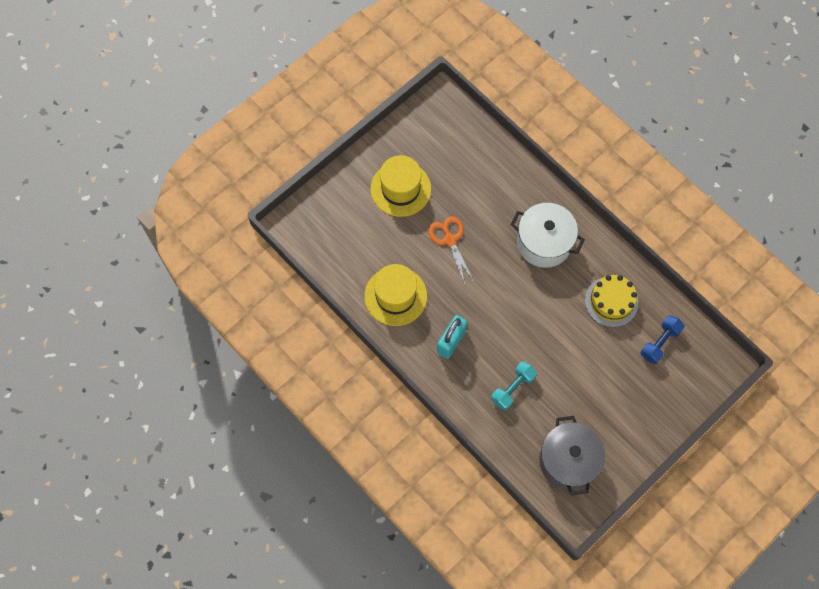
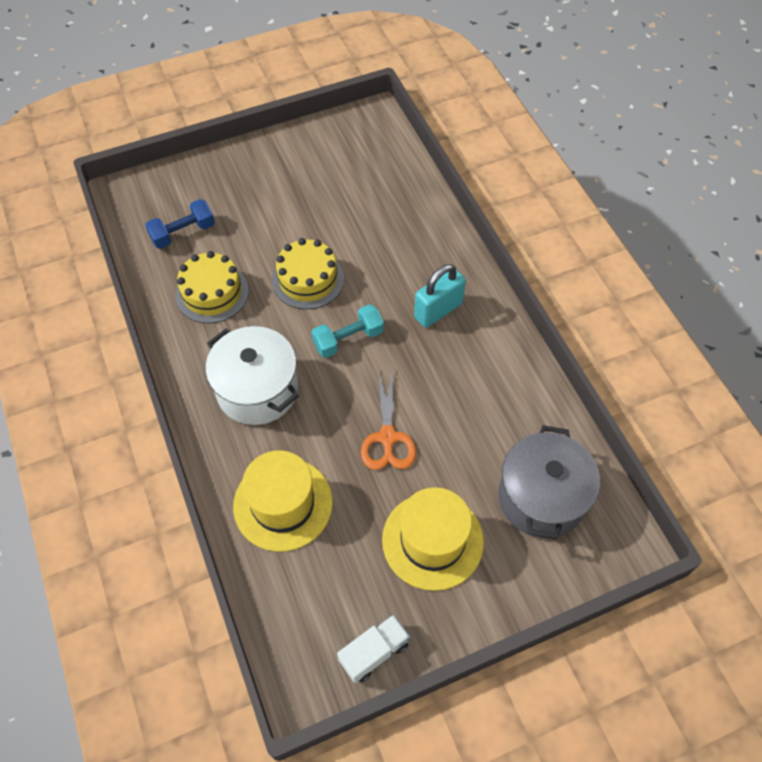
camera: 160 degrees left, 10 degrees down
(395, 296) = (493, 387): yellow hat -> yellow hat (283, 504)
(411, 124) = (374, 652): none -> white truck
(512, 388) = (383, 239): turquoise dumbbell -> turquoise dumbbell (348, 339)
(551, 335) = (308, 279): none -> yellow cake
(568, 461) = (355, 158): grey pot -> grey pot (541, 498)

